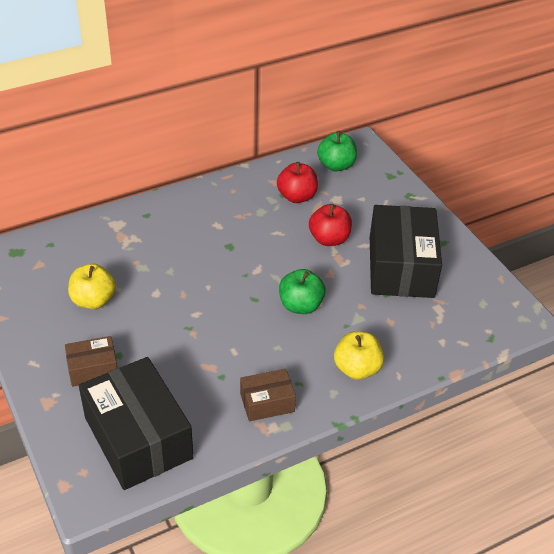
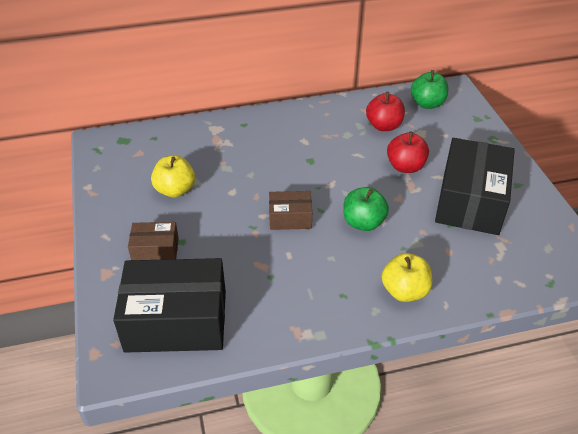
camera: 15 degrees right, 0 degrees up
(138, 437) = (176, 320): black box -> black box turned 75 degrees counterclockwise
(267, 402) = (307, 309): brown box -> brown box (290, 218)

